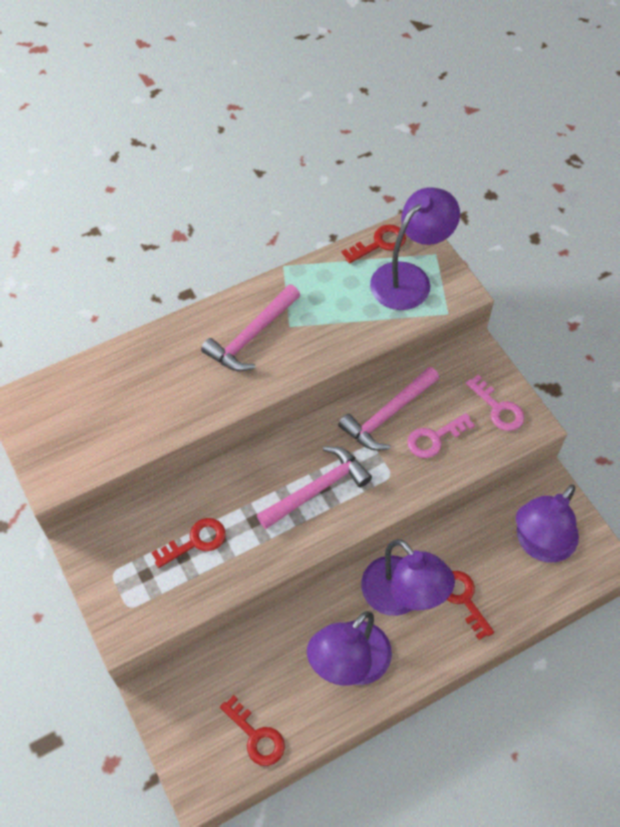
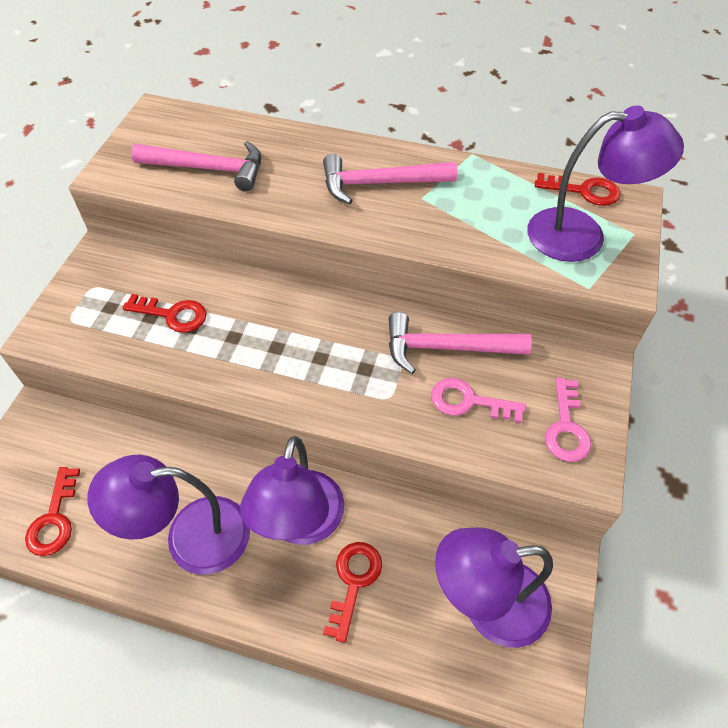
camera: 45 degrees right, 5 degrees down
(317, 489) = (312, 356): pink hammer -> pink hammer (208, 169)

